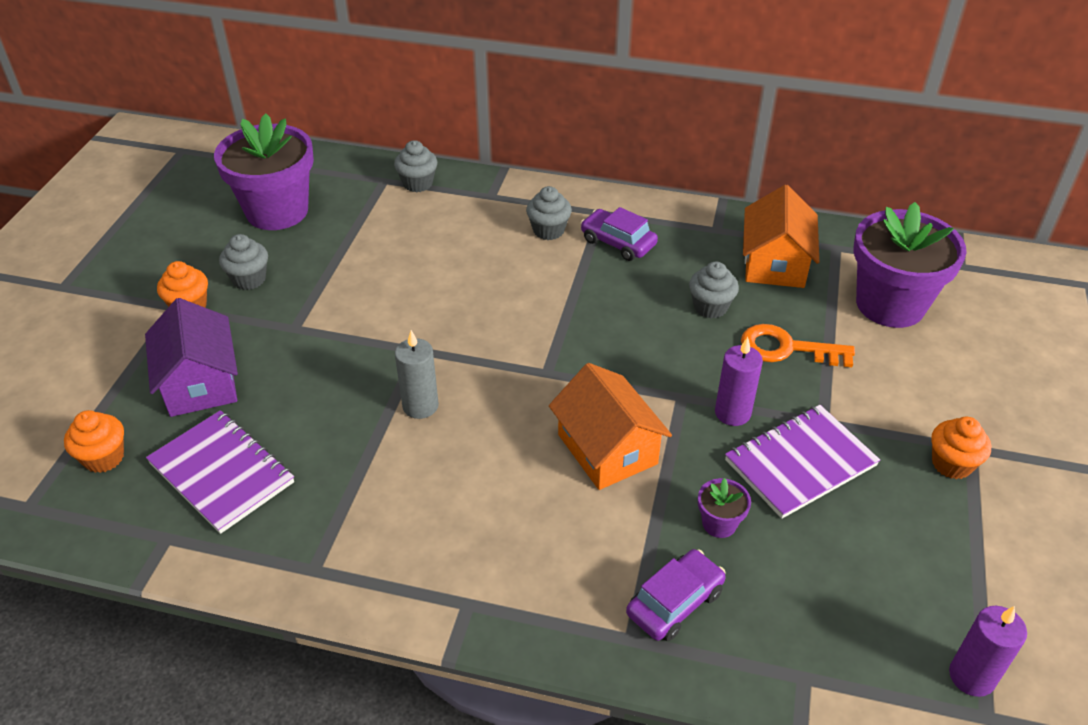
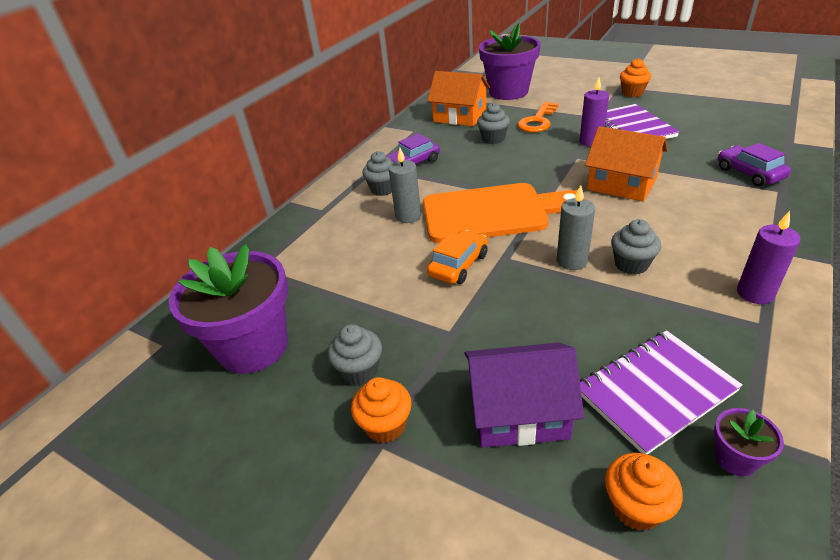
camera: 70 degrees left, 5 degrees down
(404, 316) = (458, 265): none -> orange car
(418, 183) = (276, 249): grey cupcake -> grey cupcake (631, 264)
(493, 262) = (408, 216): none -> grey candle
(511, 329) = (492, 213): none -> orange cutting board
(607, 449) = (621, 184): orange house -> orange house turned 45 degrees clockwise
(719, 523) = (683, 154): purple flower pot -> purple flower pot (735, 458)
(971, 676) = (771, 106): purple candle -> purple candle (755, 293)

